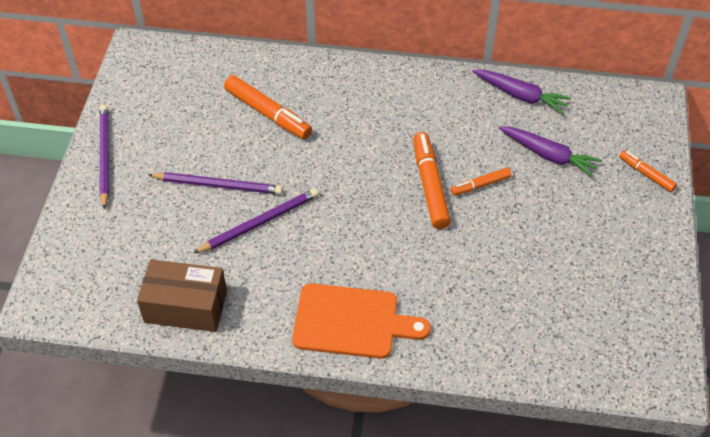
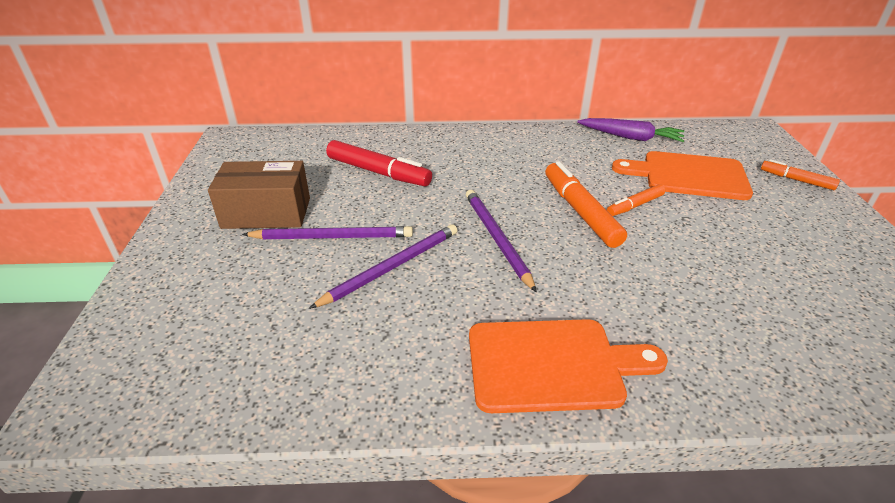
camera: 10 degrees left, 15 degrees down
(104, 156) = (187, 225): purple pencil -> purple pencil (496, 239)
(186, 306) = (305, 378): brown box -> brown box (266, 213)
(268, 113) = (378, 172): orange marker -> red marker
(548, 155) = (689, 176): purple carrot -> orange cutting board

